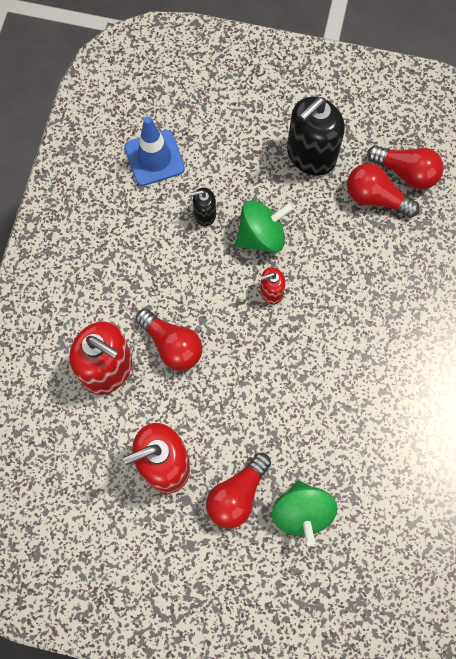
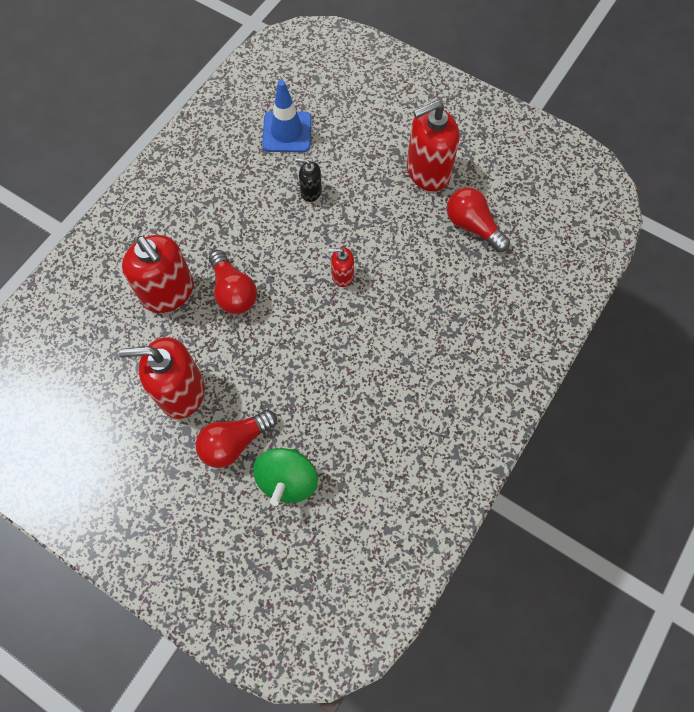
camera: 20 degrees right, 5 degrees down
(261, 236) = (354, 225): green spinning top -> none
(311, 155) = (428, 171): black soap dispenser -> red soap dispenser
(406, 172) = (510, 213): red light bulb -> none

